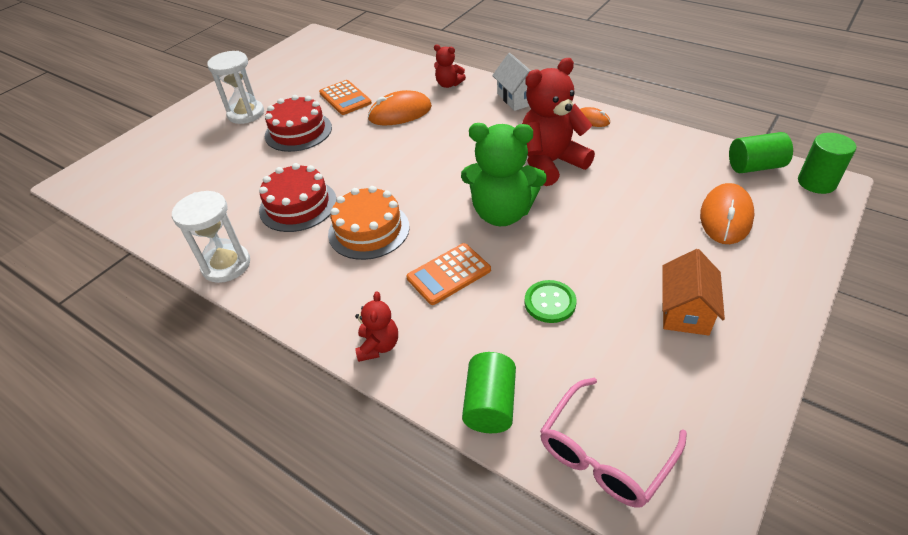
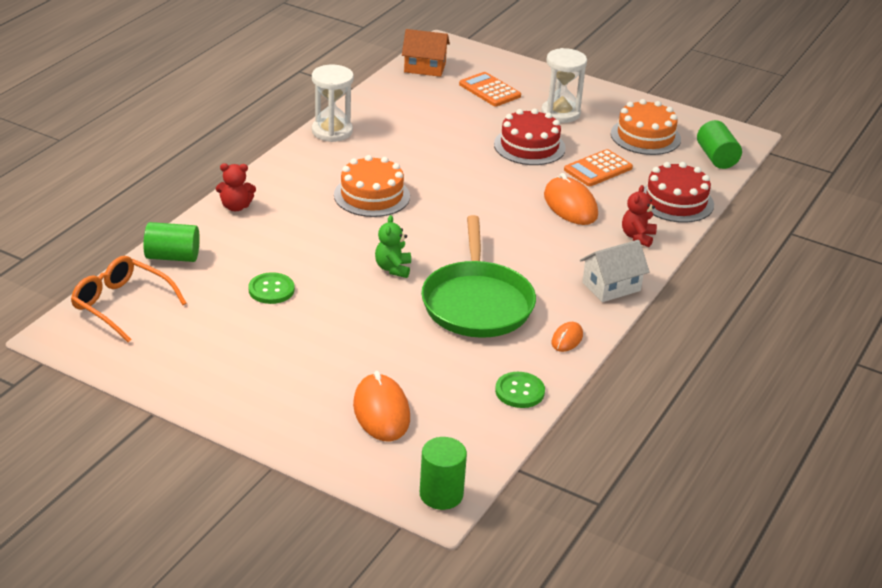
camera: 80 degrees right, 10 degrees down
(298, 205) = (408, 157): red cake -> red cake (676, 201)
(299, 75) = (645, 136): none -> orange cake
(449, 274) = (311, 238): orange calculator -> orange calculator (489, 90)
(502, 213) = (393, 268): green teddy bear -> green teddy bear, size x0.50
(550, 163) = (477, 303): red teddy bear -> green pan
(604, 454) = (121, 305): pink glasses -> orange glasses
(668, 143) = (519, 391): none -> green button
(685, 311) = (252, 363): orange house -> orange house (425, 68)
(726, 217) = (381, 411): orange mouse -> orange mouse turned 60 degrees clockwise
(755, 166) = (473, 452): green cylinder -> green cylinder (716, 158)

